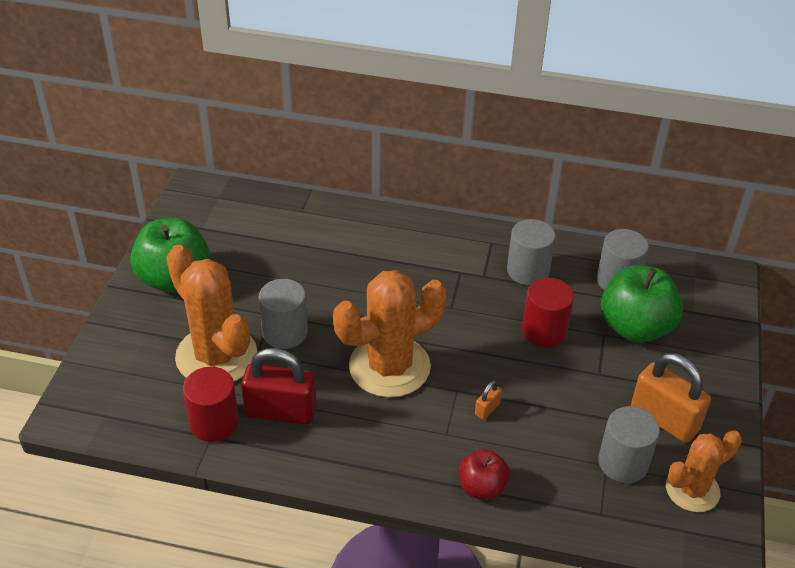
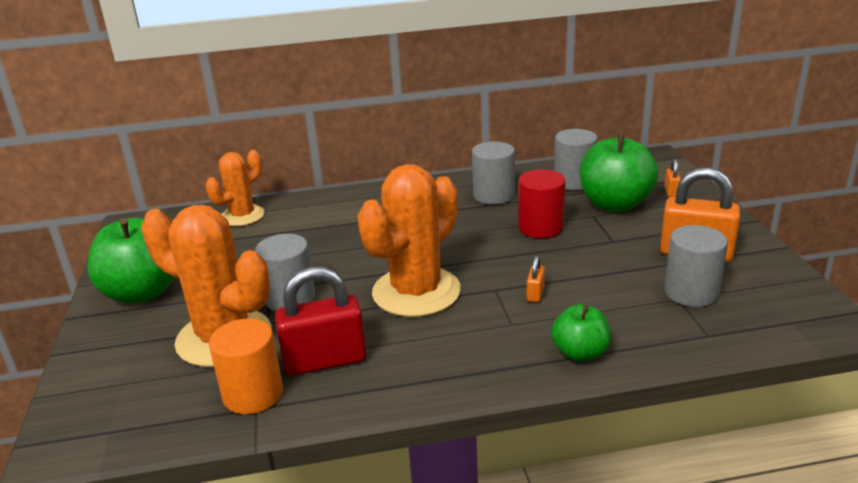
camera: 20 degrees left, 15 degrees down
(214, 423) = (253, 394): red cylinder -> orange cylinder
(482, 487) = (580, 353): red apple -> green apple
(692, 490) = (767, 291): orange cactus -> orange cactus (242, 216)
(703, 332) = (671, 192): none -> orange padlock

